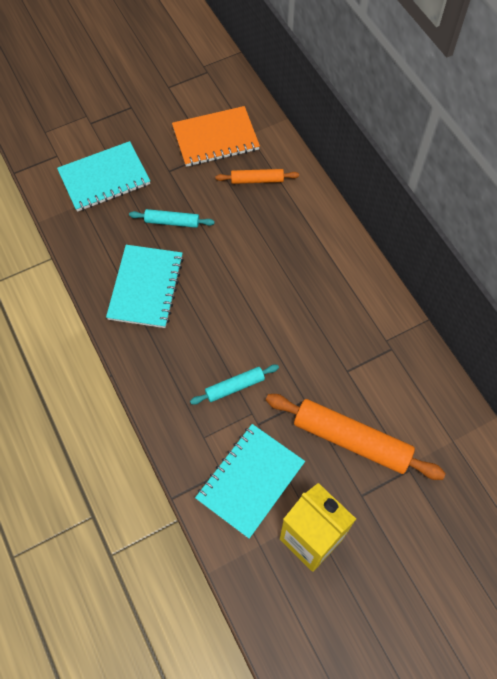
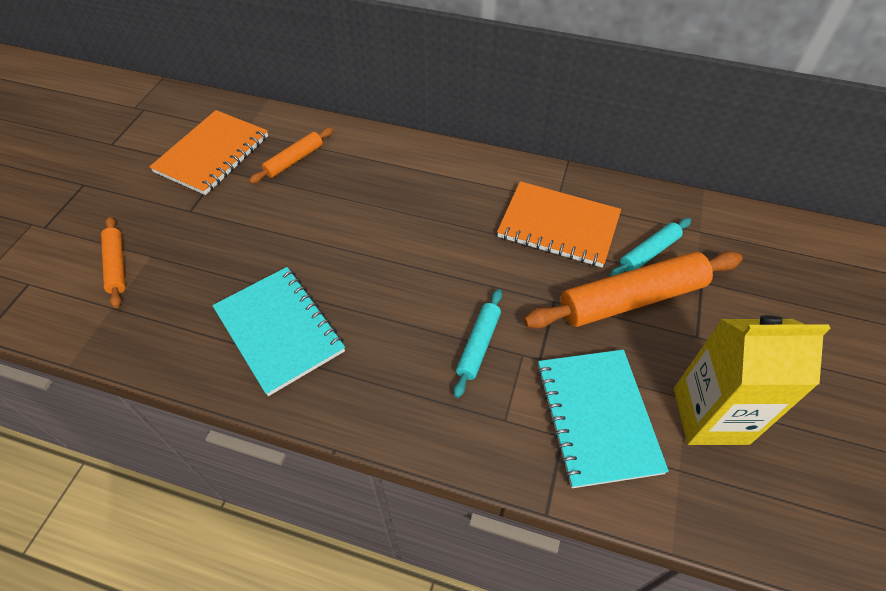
camera: 45 degrees left, 10 degrees down
(104, 178) = (117, 265): turquoise notebook -> orange rolling pin
(172, 222) = (243, 251): turquoise rolling pin -> turquoise rolling pin (649, 253)
(364, 358) = (558, 226): none -> orange notebook

